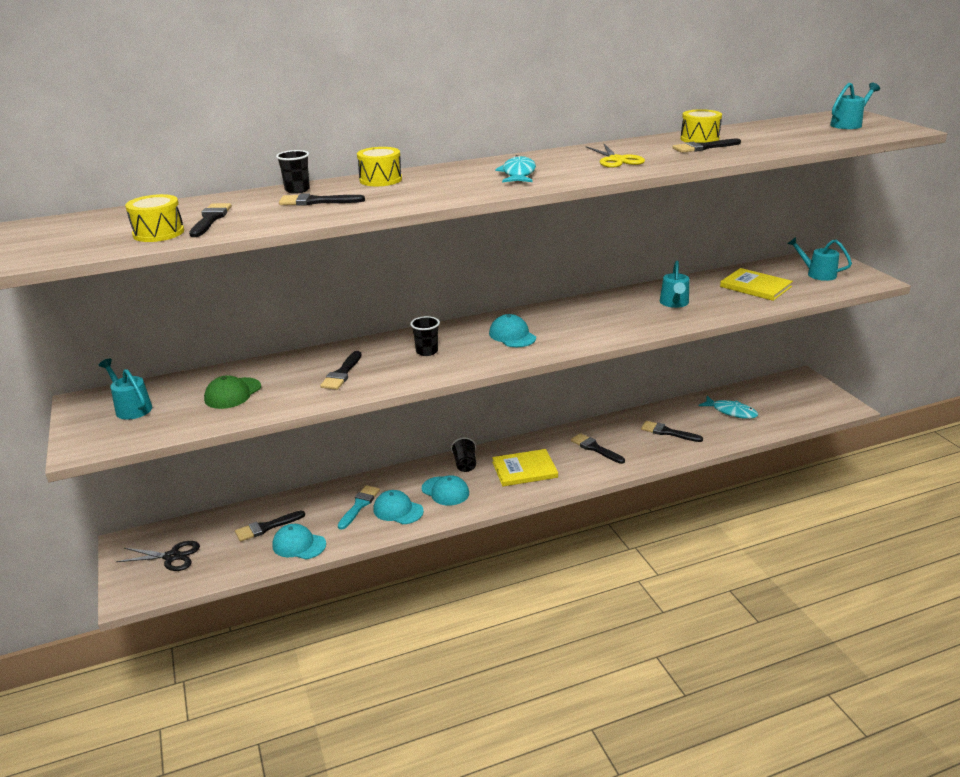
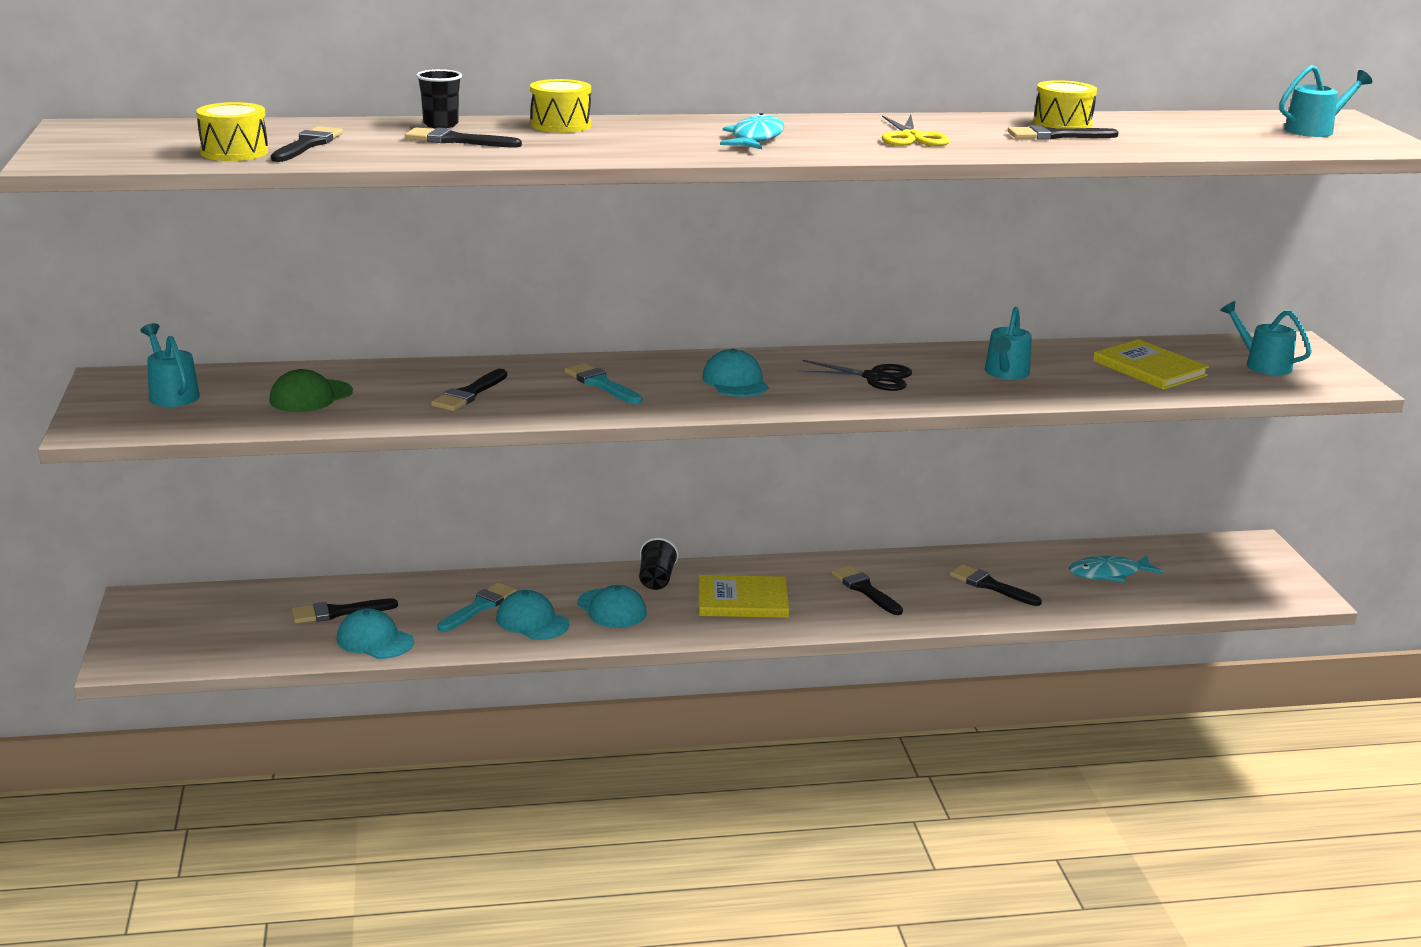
camera: 10 degrees right, 5 degrees down
(172, 557) = (196, 626): black scissors -> black scissors (874, 378)
(427, 351) = (601, 384): black cup -> turquoise brush
(731, 412) = (1109, 574): turquoise fish -> turquoise fish turned 120 degrees clockwise

